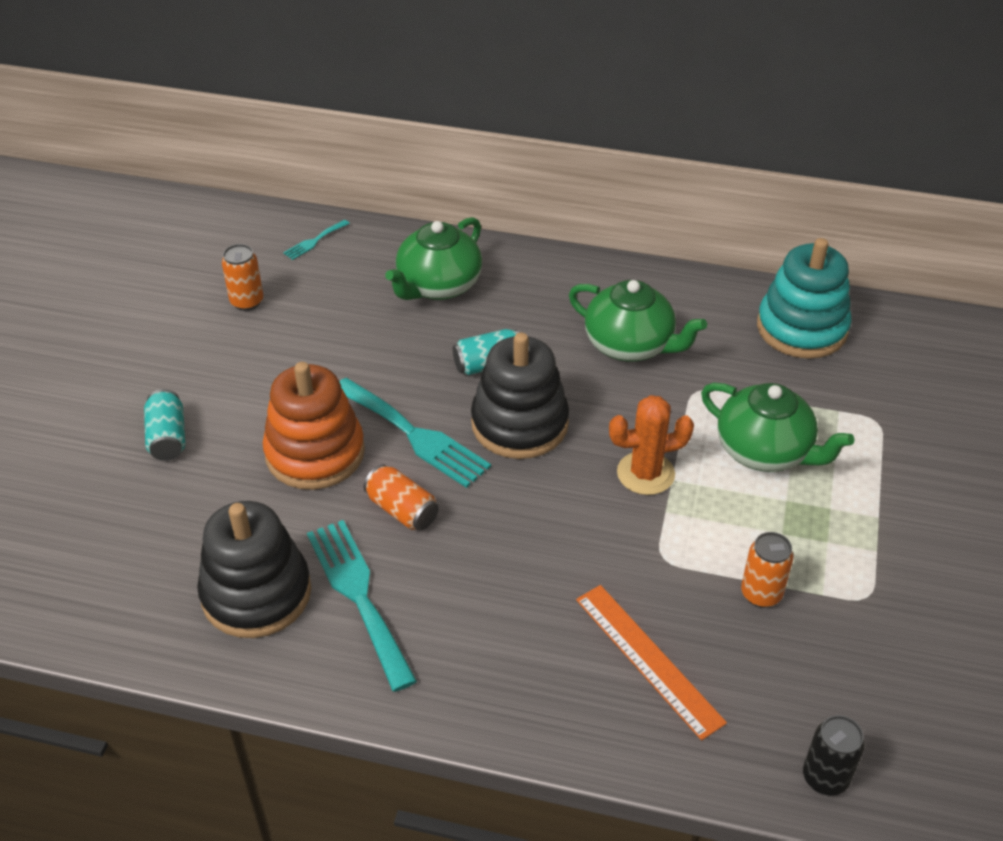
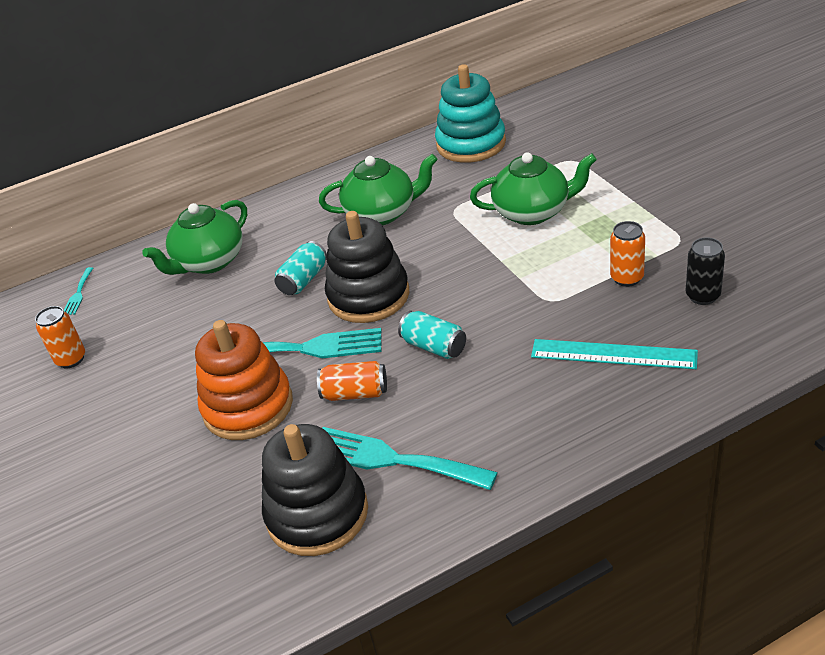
camera: 35 degrees left, 5 degrees down
(168, 437) = (117, 477): turquoise can -> turquoise can (434, 346)
(438, 286) = (209, 262): green teapot -> green teapot turned 45 degrees clockwise
(645, 473) = (481, 268): orange cactus -> none
(648, 659) = (613, 354): orange ruler -> turquoise ruler
(825, 778) = (779, 335): black can -> black can (702, 296)

